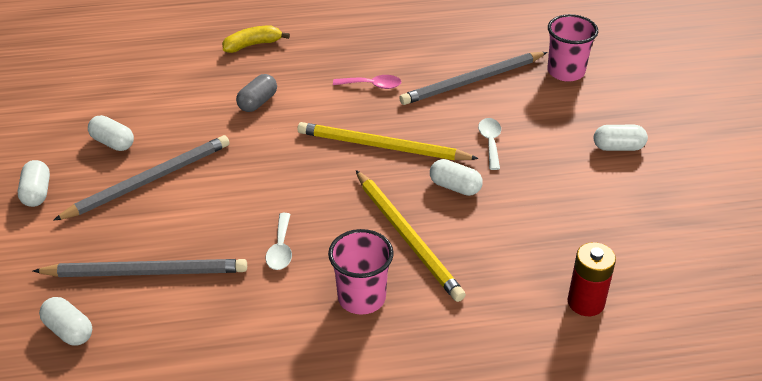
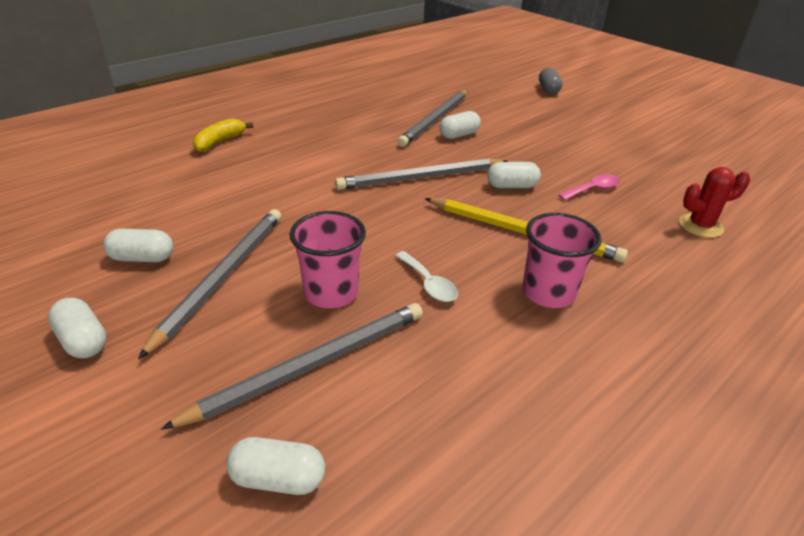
camera: 35 degrees left, 5 degrees down
(257, 102) = (271, 180): grey capsule -> grey capsule (548, 90)
(372, 85) = (361, 142): pink spoon -> pink spoon (593, 189)
(382, 146) = (420, 178): yellow pencil -> grey pencil
(490, 142) = (498, 151): white spoon -> none
(566, 72) = (491, 99): pink cup -> pink cup (331, 293)
(586, 302) = (700, 226): red battery -> red cactus
(618, 147) = (582, 129): white capsule -> white capsule (459, 135)

